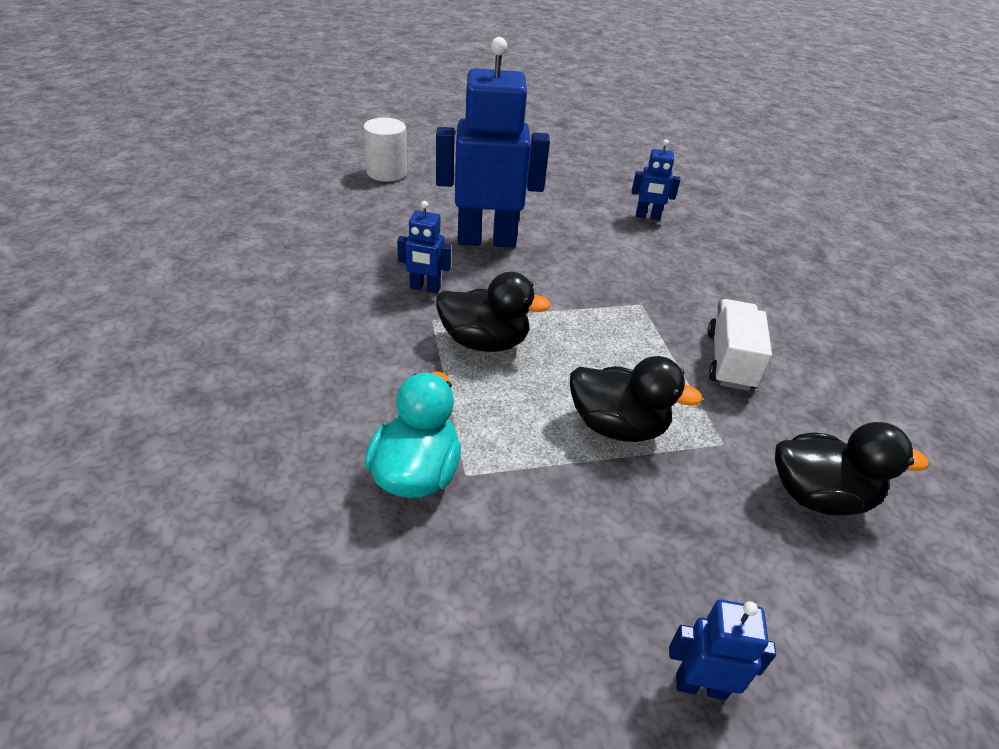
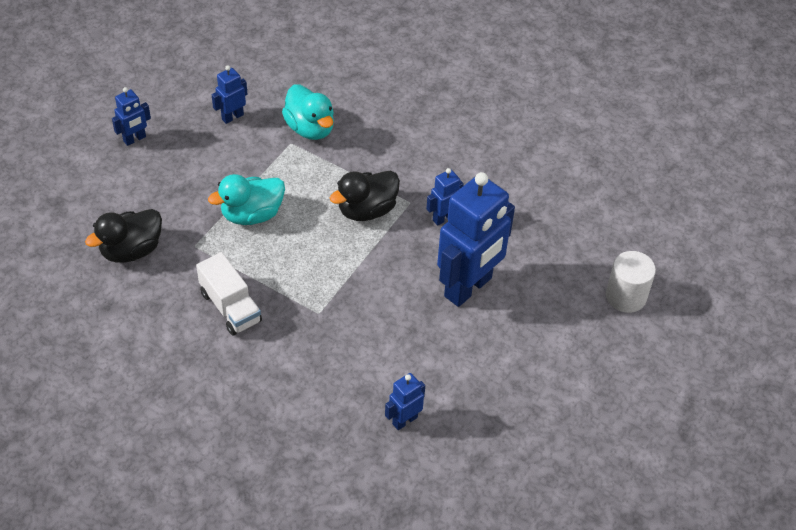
camera: 135 degrees right, 10 degrees up
(497, 585) = (232, 117): none -> blue robot
(617, 426) = (252, 214): black duck -> turquoise duck

